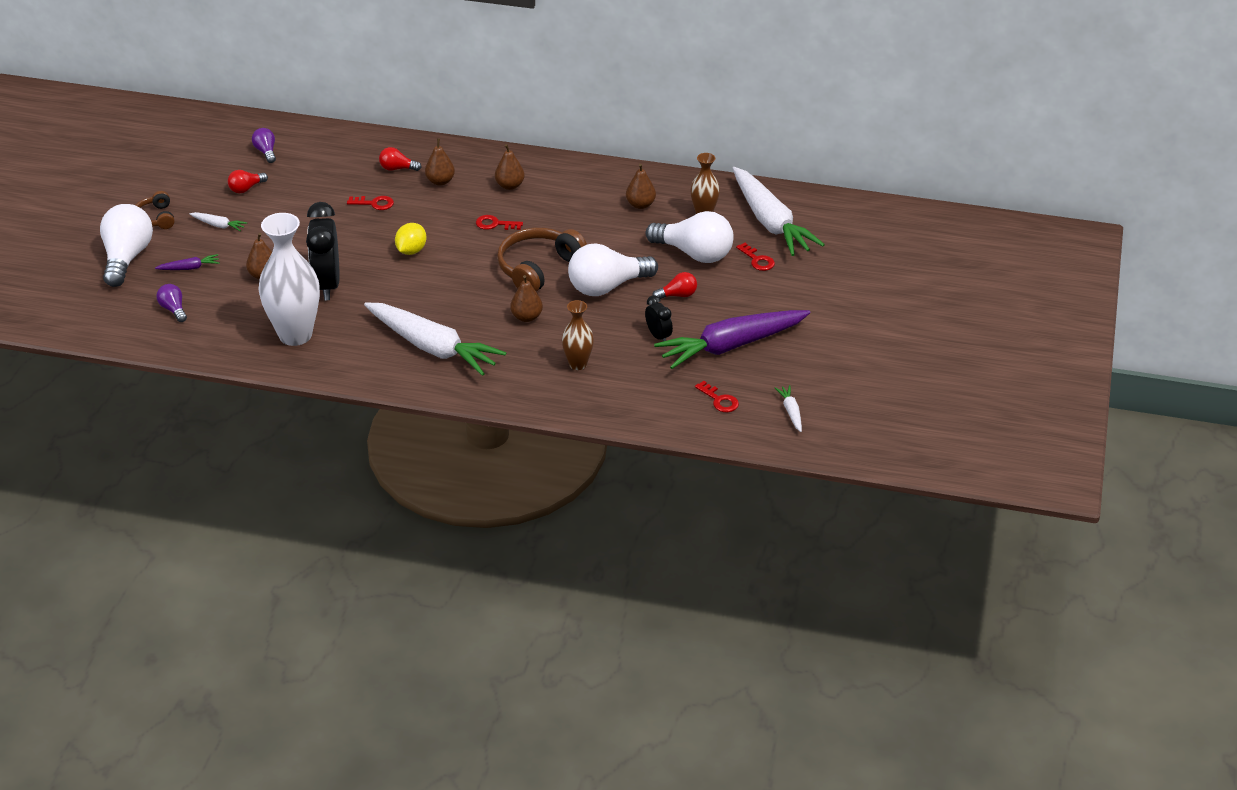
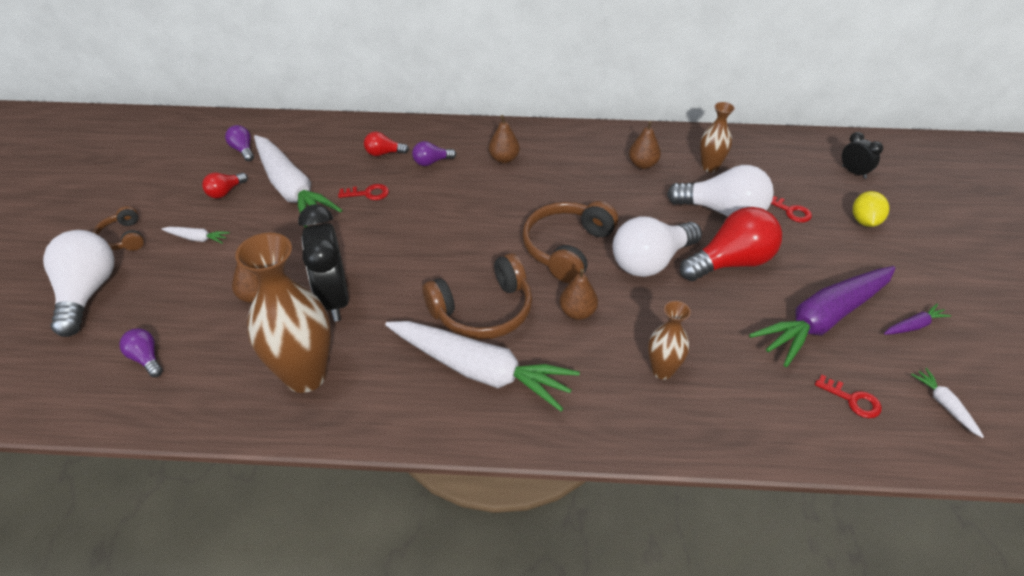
camera: 10 degrees left, 5 degrees up
(189, 268) = (165, 297): purple carrot -> purple carrot (914, 326)
(295, 335) = (305, 376): white vase -> brown vase
(411, 250) = (421, 243): yellow lemon -> yellow lemon (864, 221)
(440, 181) = (431, 162): brown pear -> purple light bulb
(448, 307) = (483, 311): none -> brown headphones
(495, 224) = (503, 202): red key -> none
(658, 336) = (736, 318): black clock -> black clock (854, 172)
(678, 295) = (731, 262): red light bulb -> red light bulb, size x2.09
(770, 222) = (778, 168): white carrot -> white carrot (291, 189)

